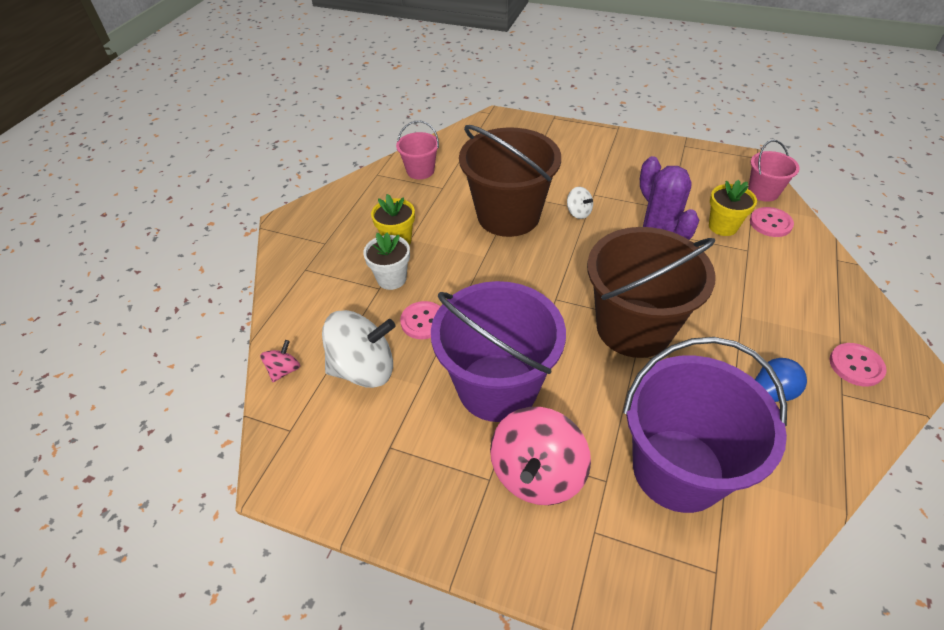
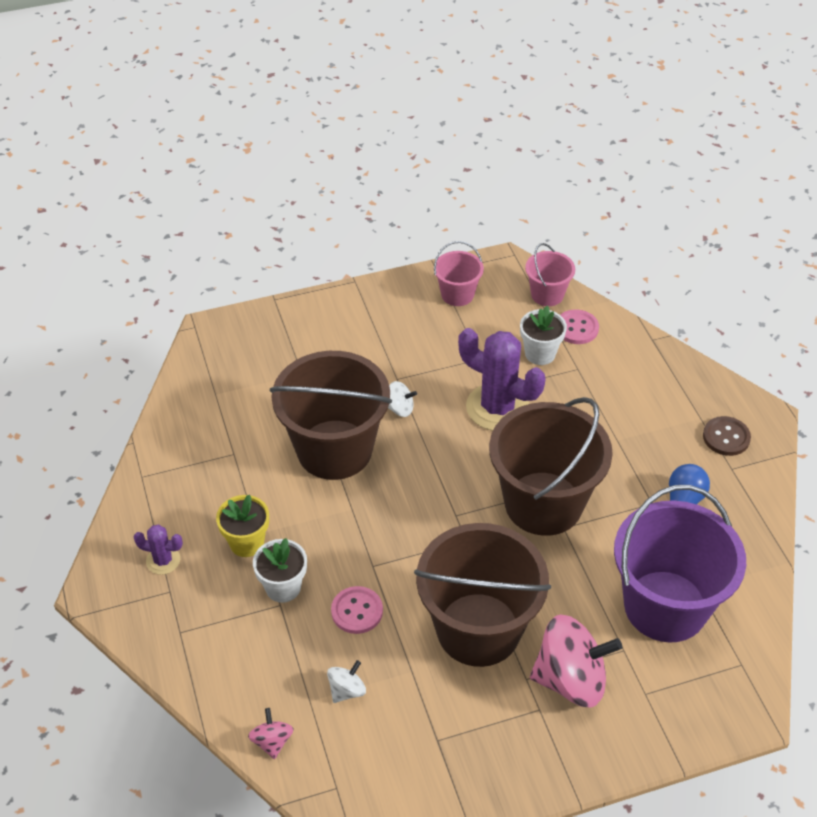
camera: 40 degrees left, 0 degrees up
(339, 224) = (163, 560): none -> purple cactus
(364, 369) = (347, 690): white spinning top -> white spinning top, size x0.47
(420, 171) = (188, 445): pink bucket -> pink bucket (457, 294)
(497, 387) = (478, 629): purple bucket -> brown bucket
(537, 474) = (571, 680): pink spinning top -> pink spinning top turned 75 degrees counterclockwise
(723, 226) = (540, 354): yellow flower pot -> white flower pot
(856, 365) = (726, 437): pink button -> brown button

